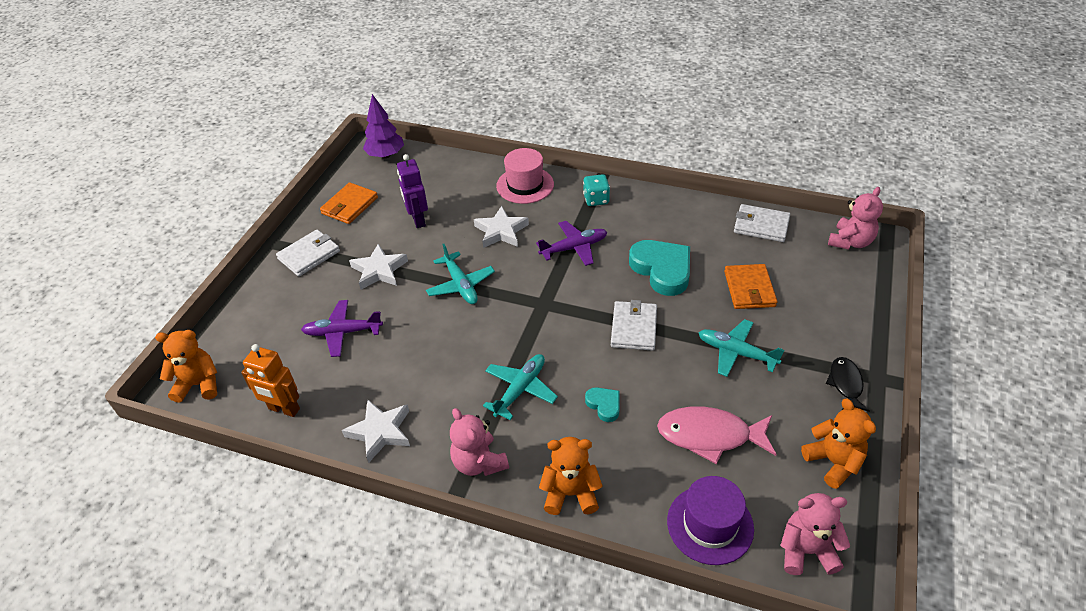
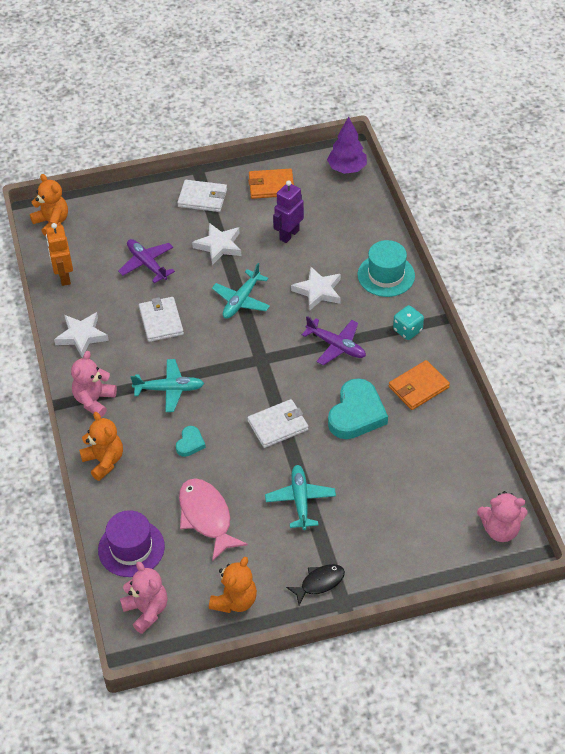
camera: 55 degrees right, 5 degrees up
(525, 185) = (386, 275): pink hat -> turquoise hat
(749, 289) = (379, 480): orange wallet -> orange wallet (418, 387)
(761, 225) = (469, 457): white wallet -> white wallet (161, 321)

